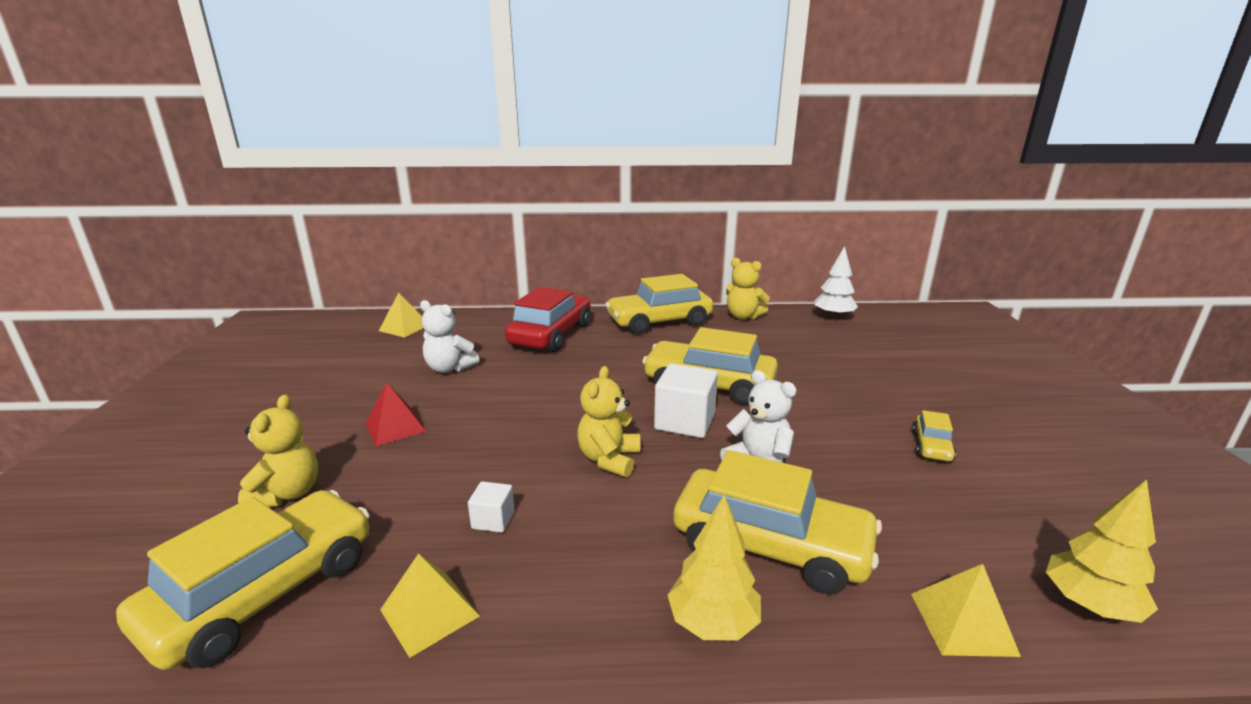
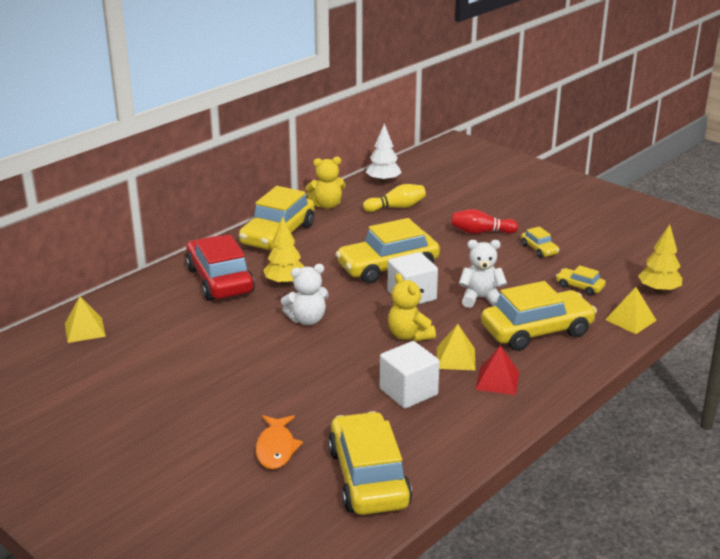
camera: 45 degrees left, 5 degrees up
(287, 494) = (276, 448): yellow teddy bear -> orange fish
(395, 427) = (254, 388): red pyramid -> red pyramid (497, 380)
(429, 612) = (453, 435): yellow pyramid -> yellow pyramid (455, 358)
(449, 368) = (200, 338): white teddy bear -> white teddy bear (307, 320)
(493, 520) = (408, 392): white cube -> white cube, size x1.91
(713, 623) = (557, 370): yellow tree -> yellow tree (285, 283)
(810, 340) = (396, 207): none -> yellow bowling pin
(874, 397) = (481, 232): none -> red bowling pin
(931, 522) = (579, 287): none -> yellow car

